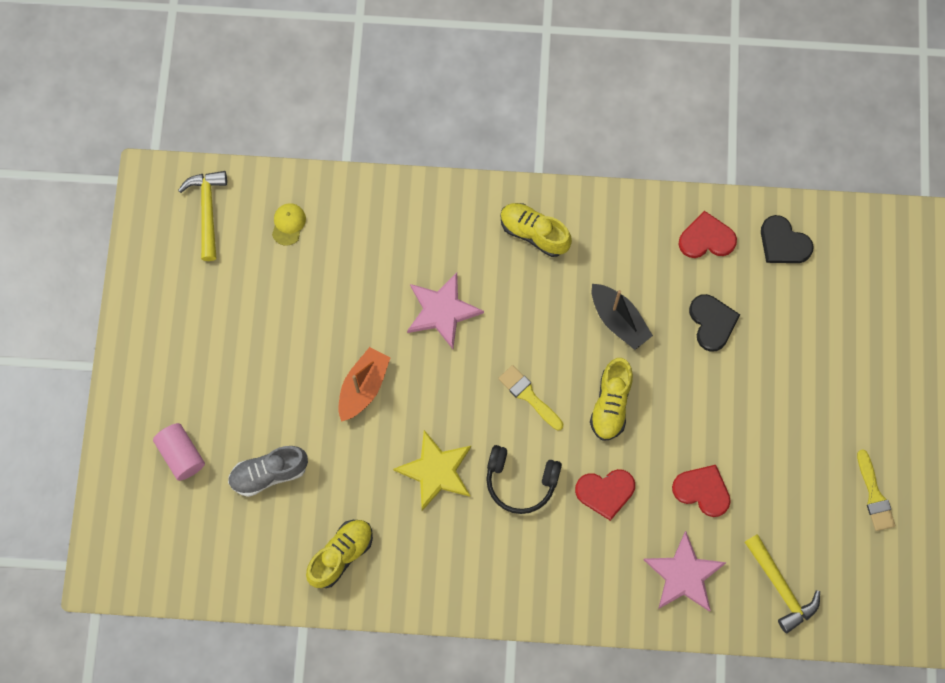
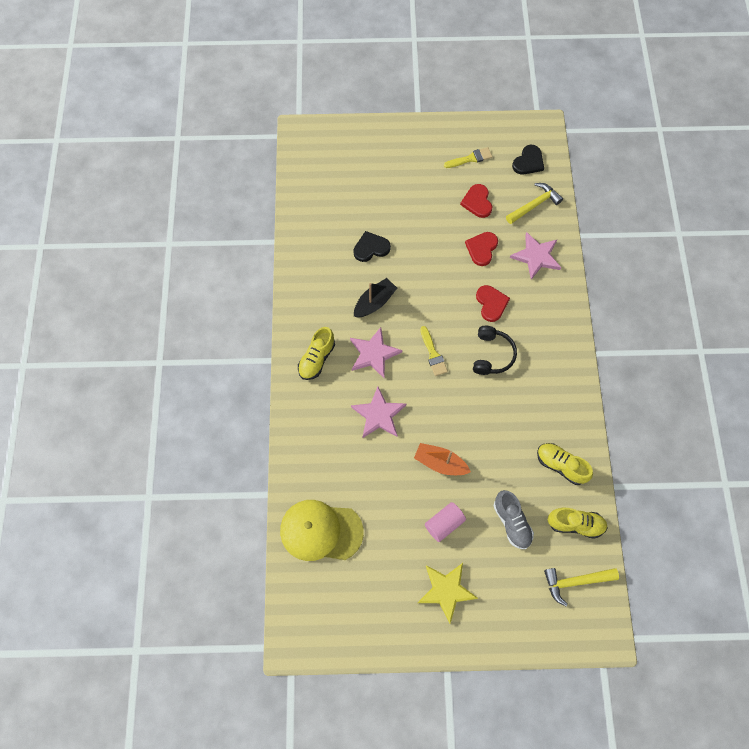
camera: 95 degrees left, 5 degrees down
(181, 455) = (507, 589): pink cylinder -> pink cylinder (444, 524)
(207, 211) = (314, 595): yellow hammer -> yellow hammer (575, 581)
(288, 224) = (321, 531): yellow cap -> yellow cap, size x2.50
(436, 471) = (493, 408): yellow star -> yellow star (446, 590)
(528, 396) = (433, 354): yellow brush -> yellow brush turned 60 degrees counterclockwise
(535, 312) = (373, 354): none -> pink star
(611, 404) = (432, 304): yellow shoe -> yellow shoe (575, 524)
(706, 238) = (313, 253): red heart -> red heart (477, 202)
(783, 243) = (313, 210): black heart -> black heart (528, 162)

